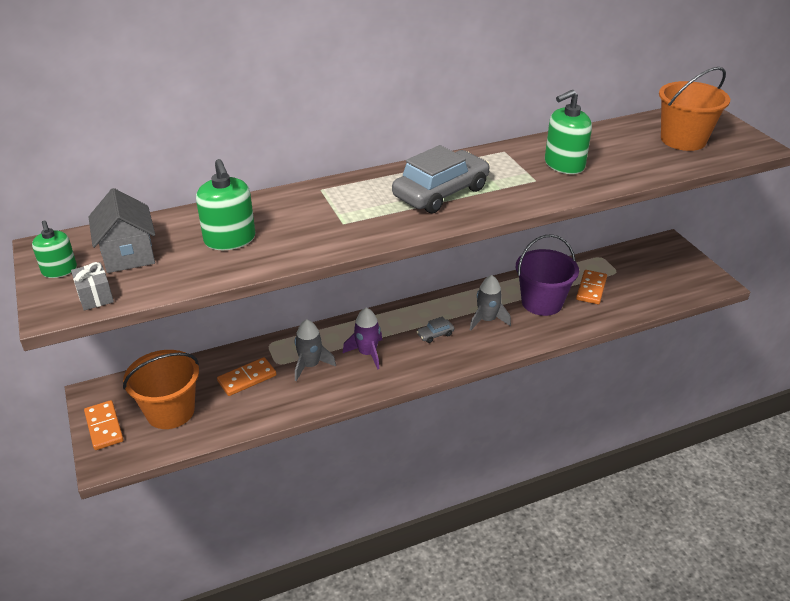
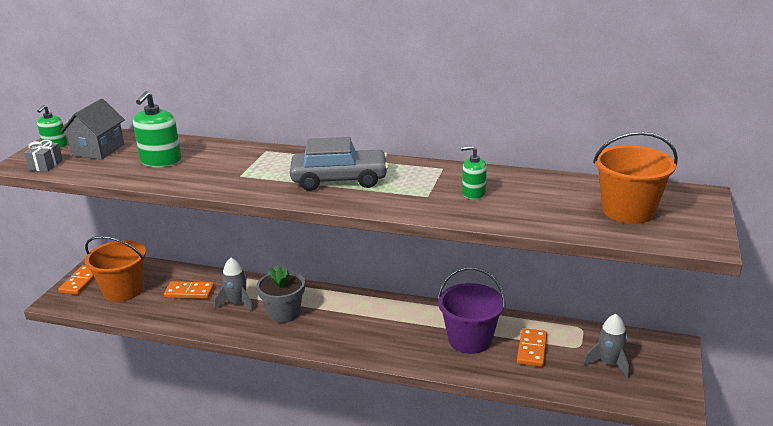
camera: 40 degrees right, 10 degrees down
(367, 353) = (284, 313): purple rocket -> grey flower pot
(435, 334) = (349, 323): grey car -> none
(487, 320) = (404, 332): grey rocket -> grey rocket (609, 363)
(564, 165) = (473, 193): green soap dispenser -> green soap dispenser, size x0.62
(591, 289) = (532, 349): orange domino -> orange domino turned 45 degrees counterclockwise

